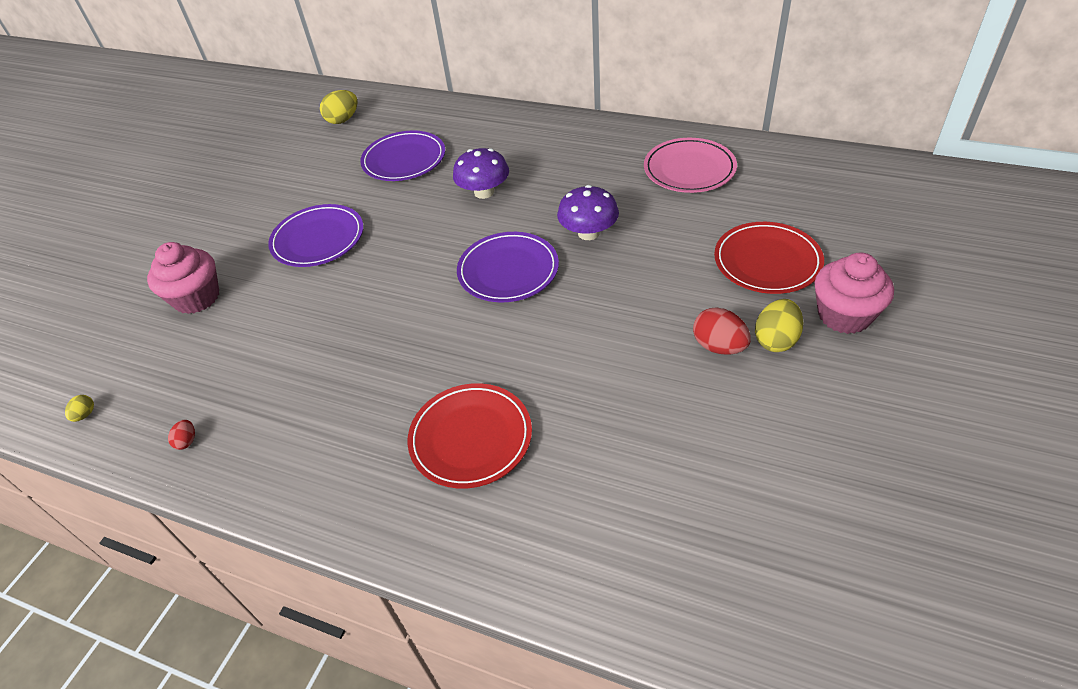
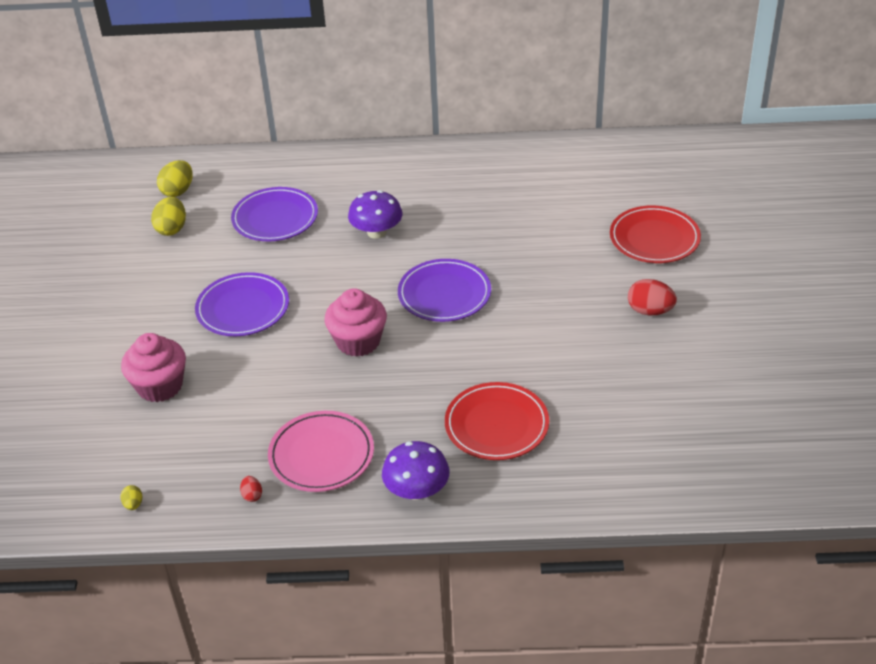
camera: 25 degrees left, 5 degrees down
(588, 233) = (495, 247): purple mushroom -> purple mushroom (417, 490)
(689, 169) = (551, 175): pink plate -> pink plate (321, 455)
(776, 340) = (689, 296): yellow egg -> yellow egg (172, 229)
(844, 315) = (730, 266): pink cupcake -> pink cupcake (358, 341)

